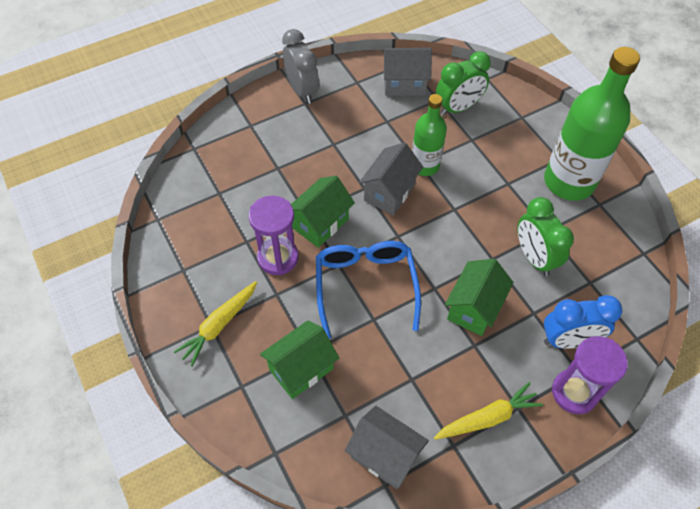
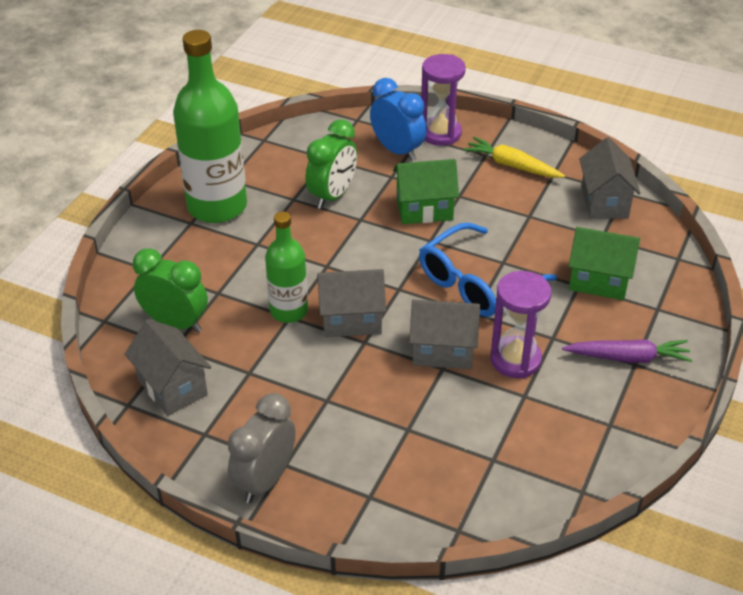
camera: 125 degrees left, 15 degrees down
(219, 325) = (628, 358): yellow carrot -> purple carrot
(320, 223) = (443, 351): green house -> grey house

